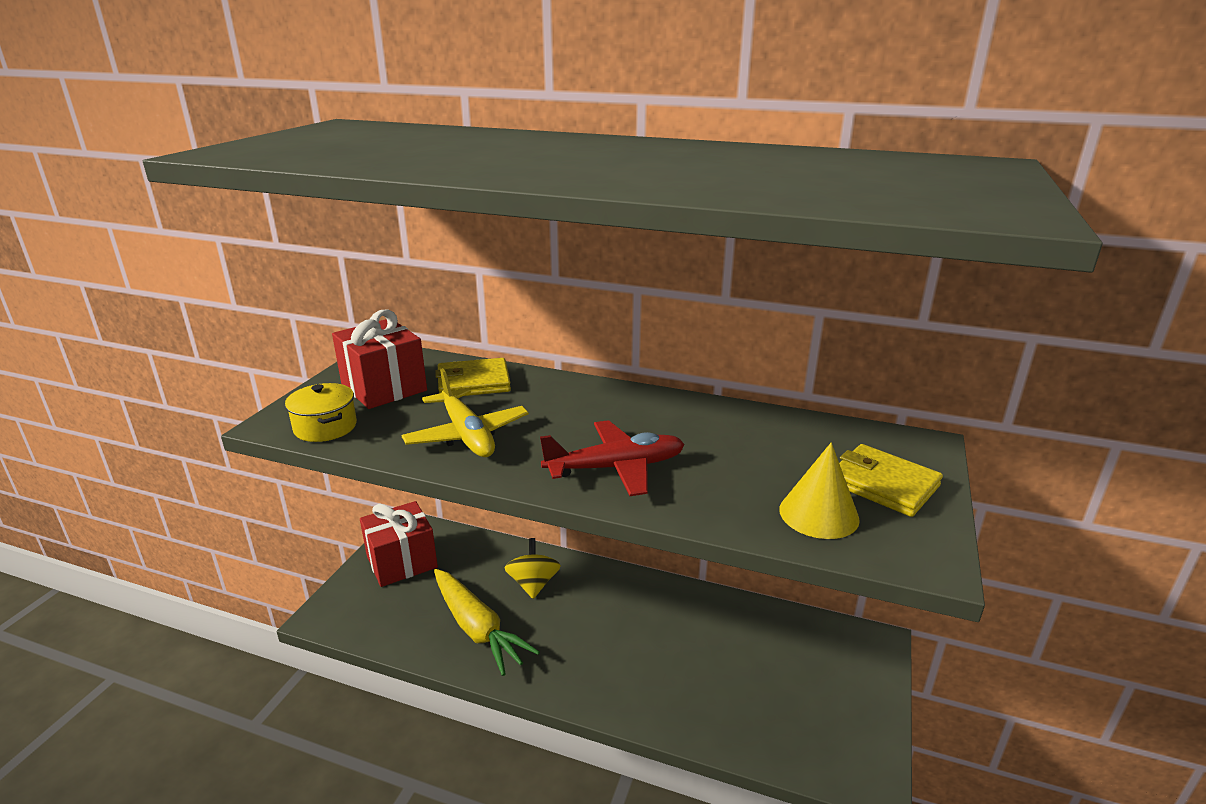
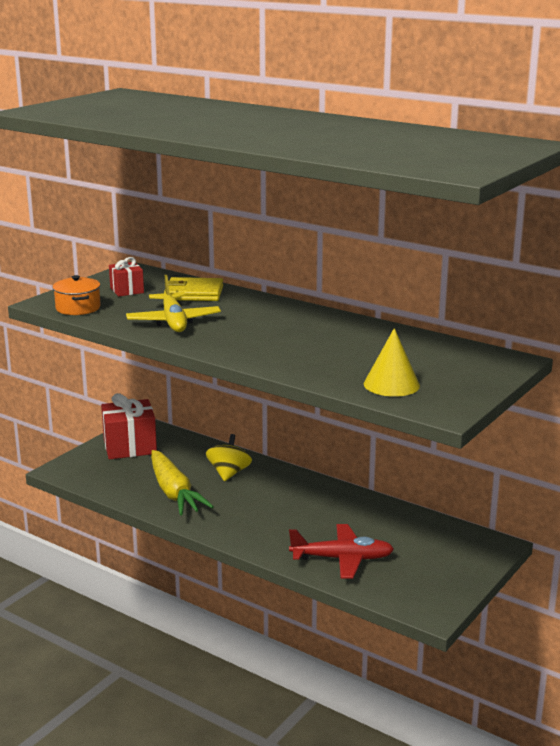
camera: 15 degrees right, 5 degrees down
(325, 427) = (78, 308): yellow pot -> orange pot
(384, 387) = (127, 290): red gift -> red gift, size x0.56
(616, 468) = (267, 348): red plane -> red plane (342, 559)
(883, 484) = (455, 376): yellow wallet -> none

